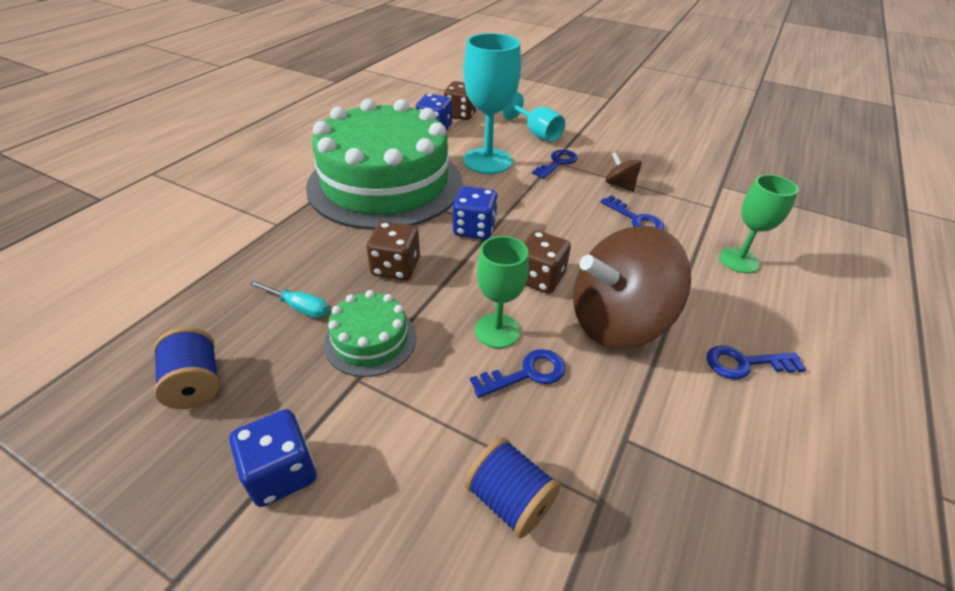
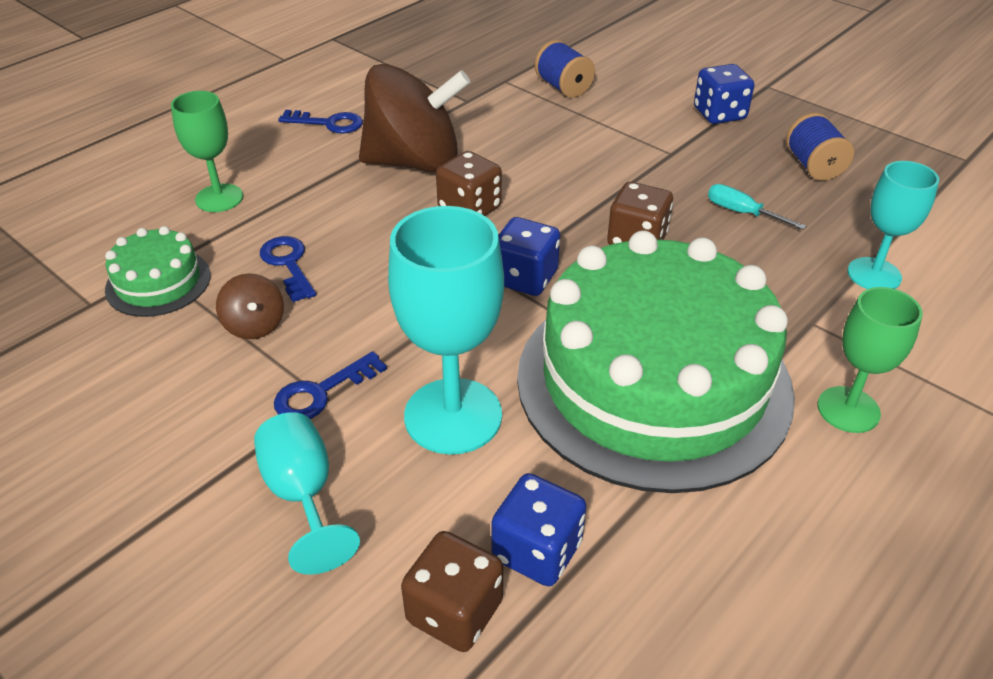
camera: 165 degrees left, 0 degrees up
(210, 263) = (874, 274): none -> turquoise goblet
(370, 340) = (662, 177): green cake -> green cake (158, 282)
(497, 331) = (537, 170): green goblet -> green goblet (848, 409)
(526, 373) = (523, 139): blue key -> none

